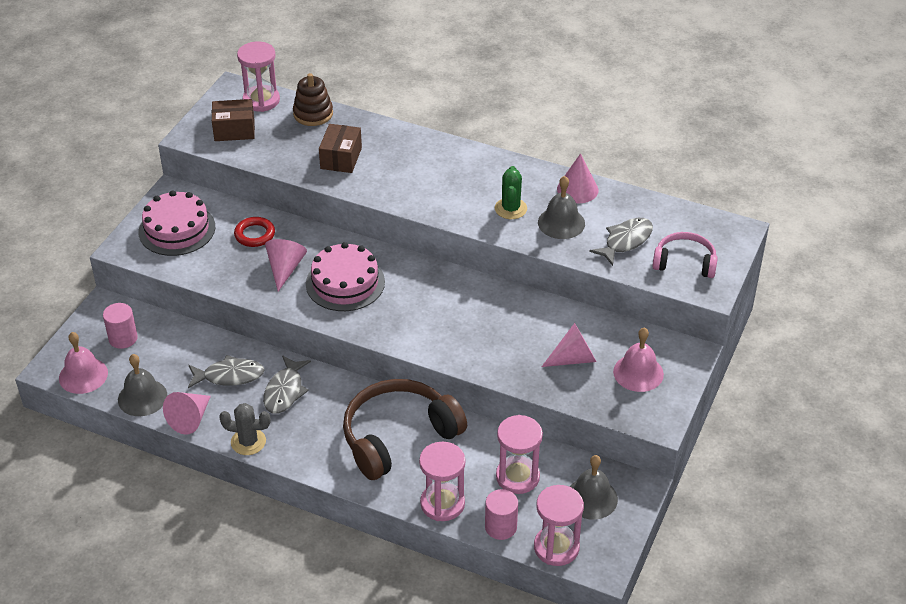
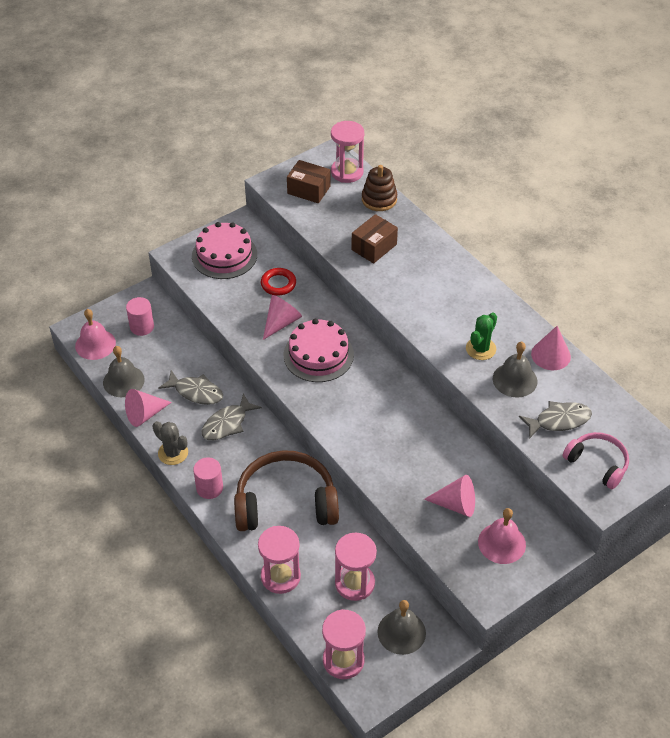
camera: 30 degrees right, 5 degrees up
(500, 527) = (312, 619): pink cylinder -> pink cylinder (209, 488)

